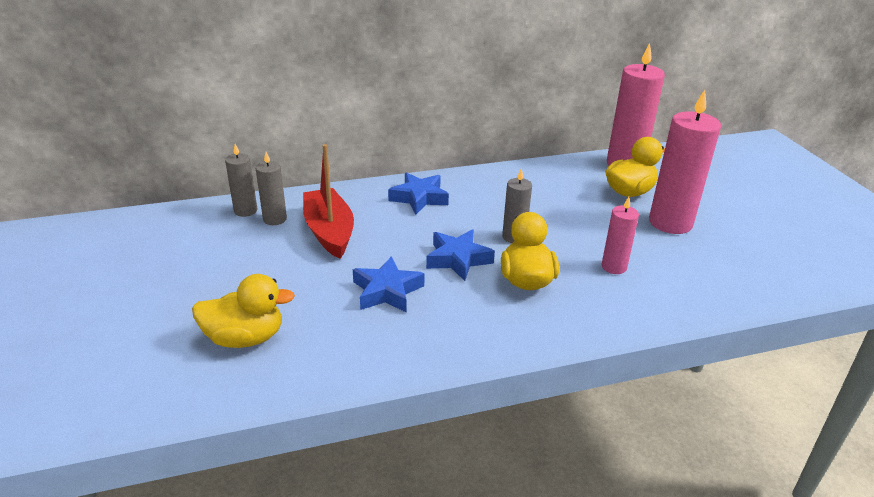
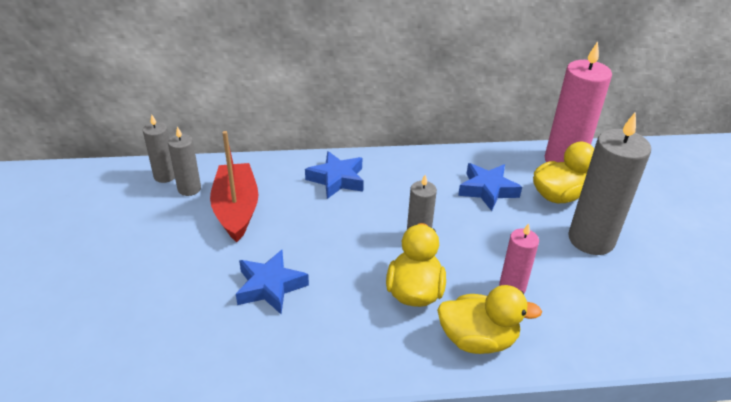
camera: 10 degrees right, 5 degrees up
(245, 338) = (118, 322): yellow duck -> yellow duck (477, 340)
(458, 259) = (352, 257): blue star -> blue star (487, 190)
(670, 223) = (591, 239): pink candle -> grey candle

